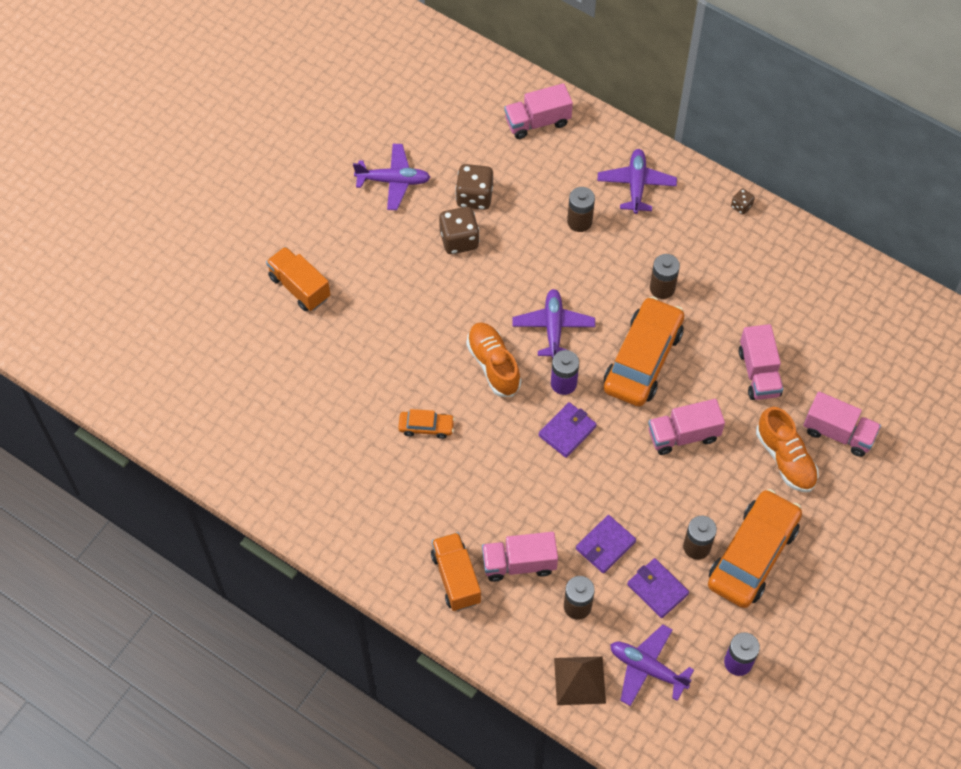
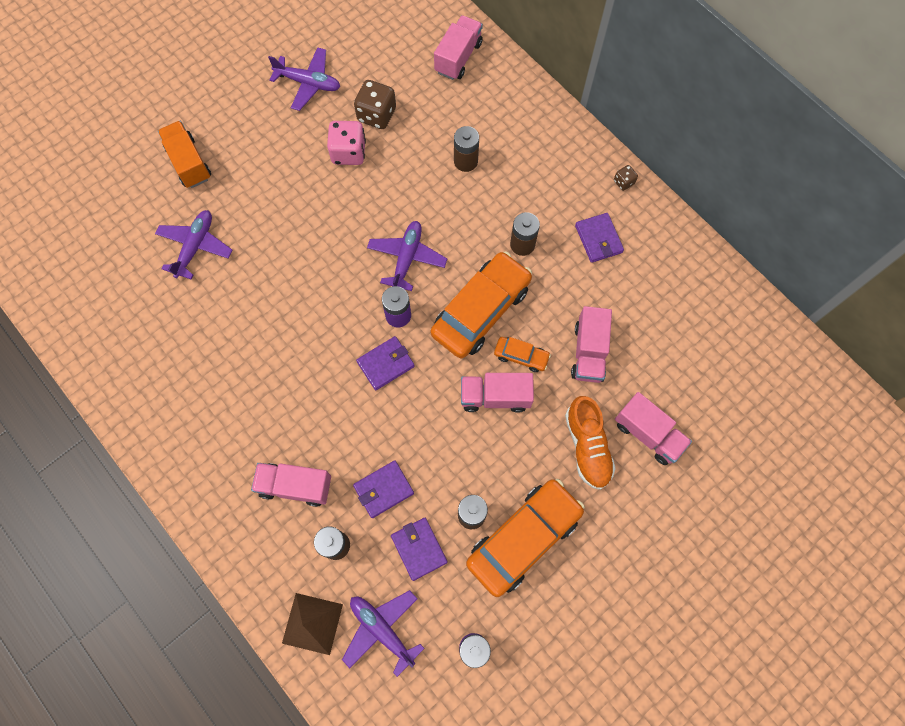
camera: 15 degrees right, 10 degrees up
(426, 427) = (256, 326): orange car -> orange car (521, 356)
(456, 578) = (231, 484): orange truck -> none
(459, 240) = (348, 152): brown dice -> pink dice
(493, 365) = (339, 281): orange shoe -> none
(537, 122) = (458, 57): pink truck -> pink truck turned 120 degrees clockwise
(636, 185) = (530, 138): purple plane -> purple plane (195, 247)
(734, 266) = (598, 239): none -> purple wallet

